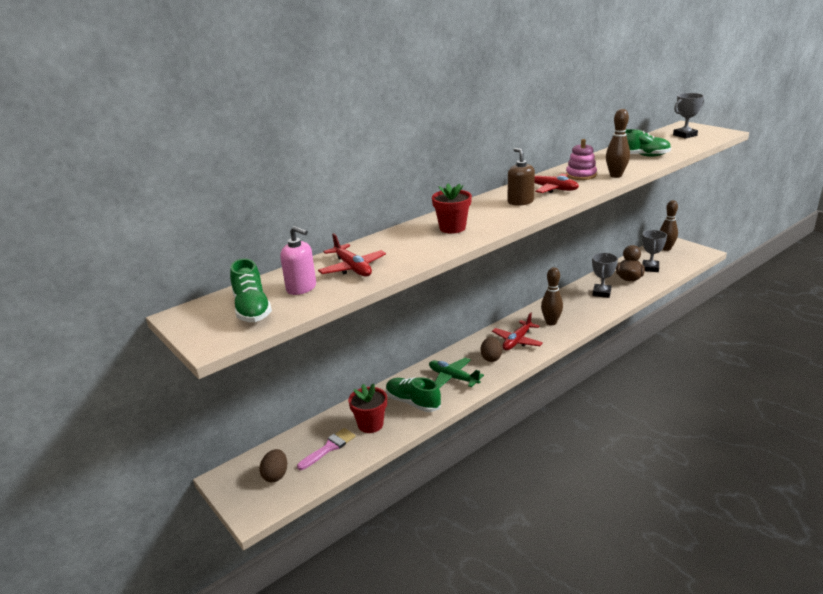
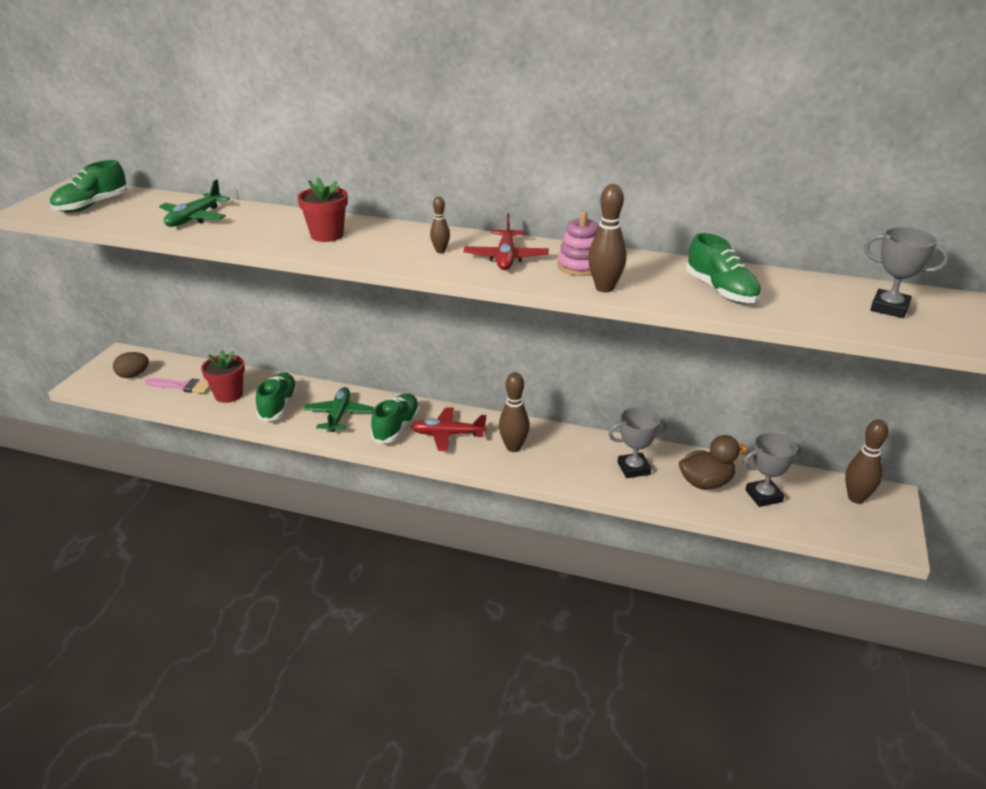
camera: 55 degrees right, 5 degrees up
(301, 288) = (141, 211): pink soap dispenser -> none
(352, 268) = (194, 218): red plane -> green plane
(491, 358) = (396, 427): brown egg -> green shoe
(520, 202) = (440, 251): brown soap dispenser -> brown bowling pin

